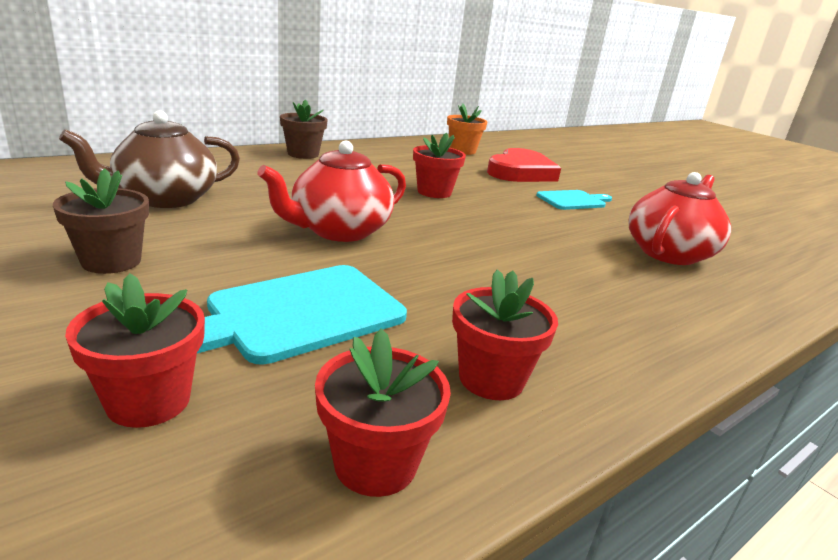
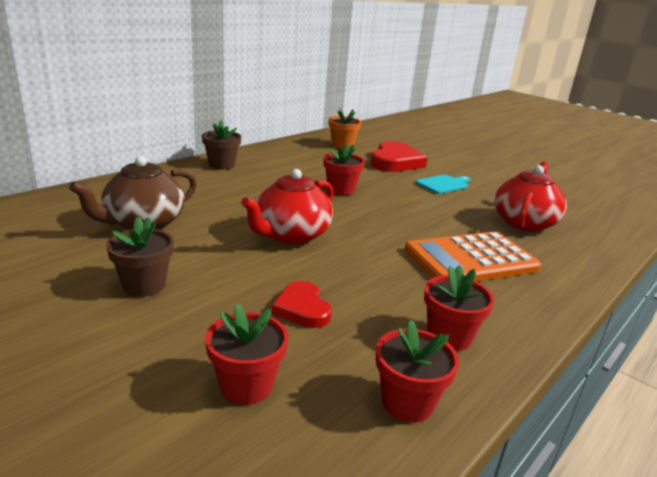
camera: 10 degrees left, 0 degrees up
(297, 314) = (302, 308): turquoise cutting board -> red heart
(571, 286) = (471, 259): none -> orange calculator

